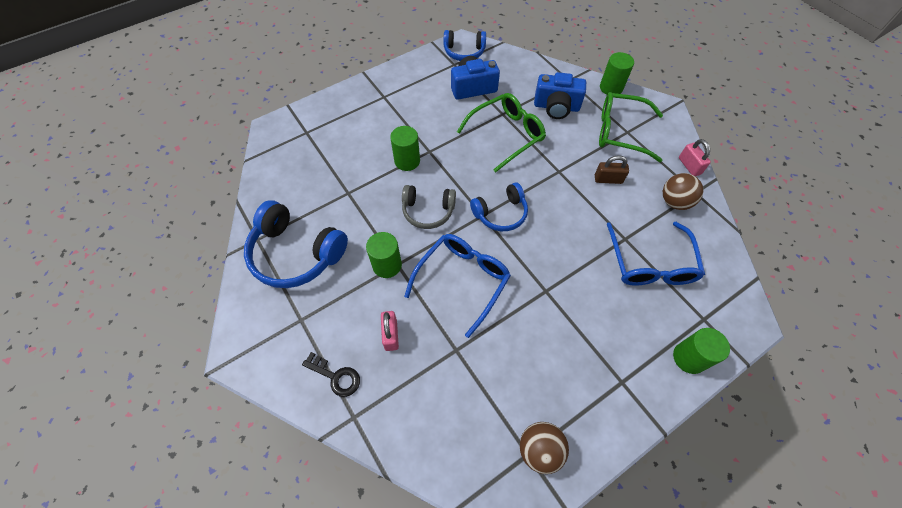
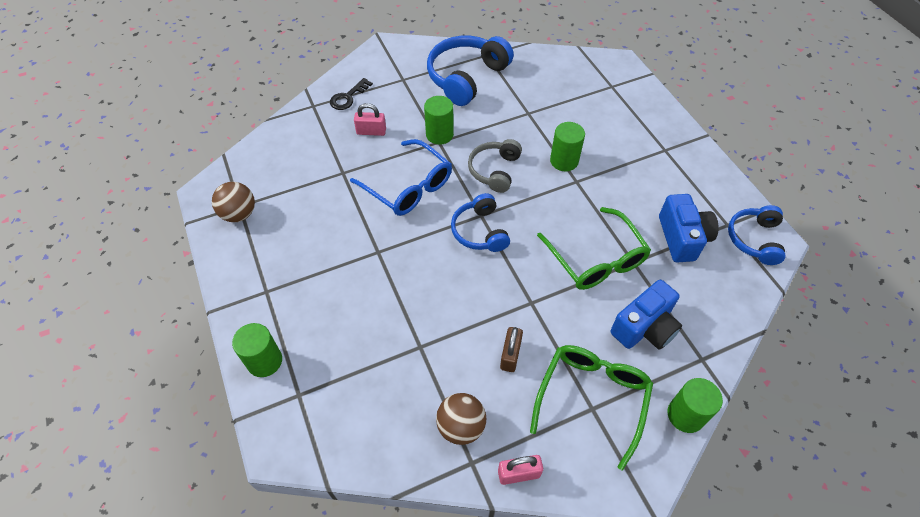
camera: 100 degrees right, 5 degrees down
(556, 107) = (644, 327): blue camera -> blue camera turned 150 degrees counterclockwise
(650, 263) = (381, 363): blue glasses -> none

